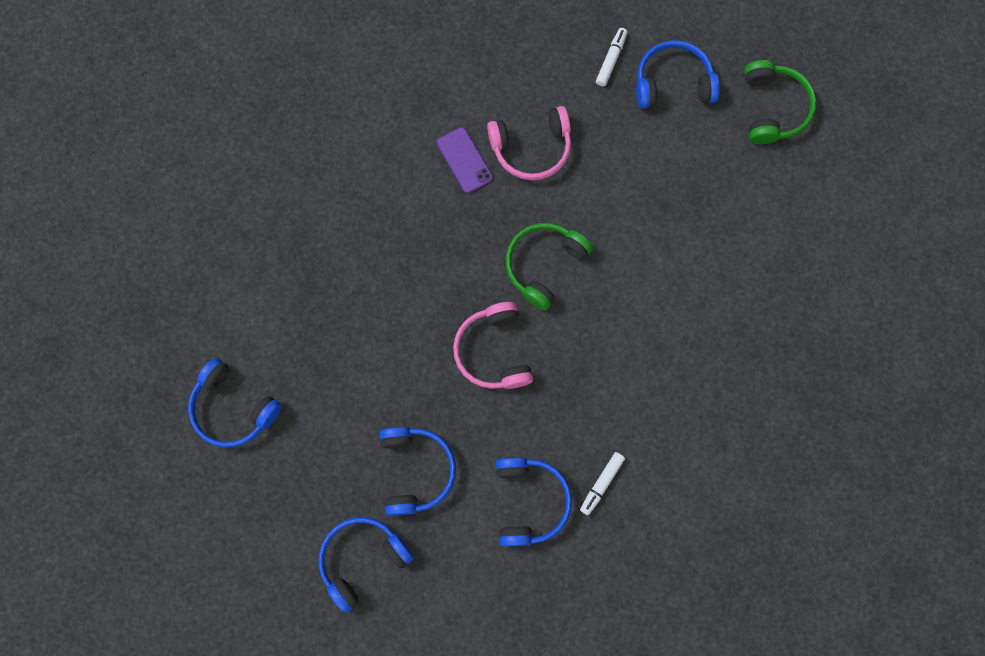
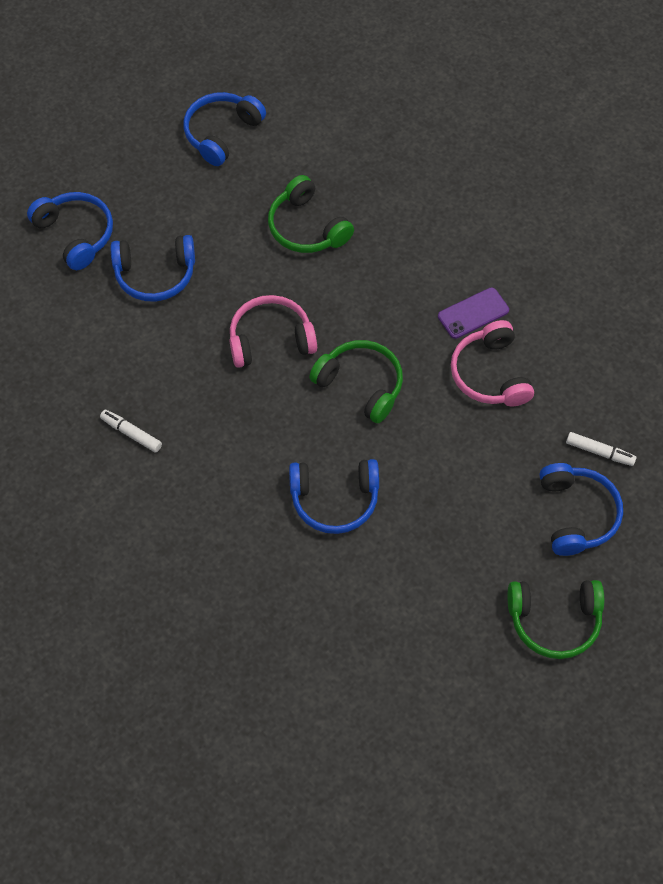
camera: 90 degrees right, 15 degrees down
(360, 317) = (307, 227): none -> green headphones
(529, 501) = (118, 369): blue headphones -> blue headphones (334, 499)

